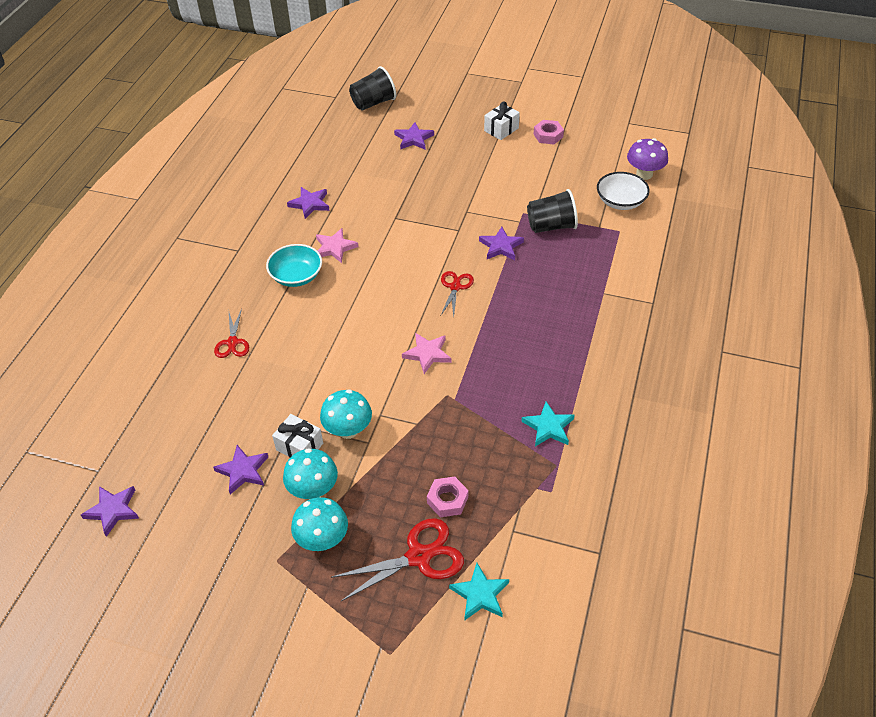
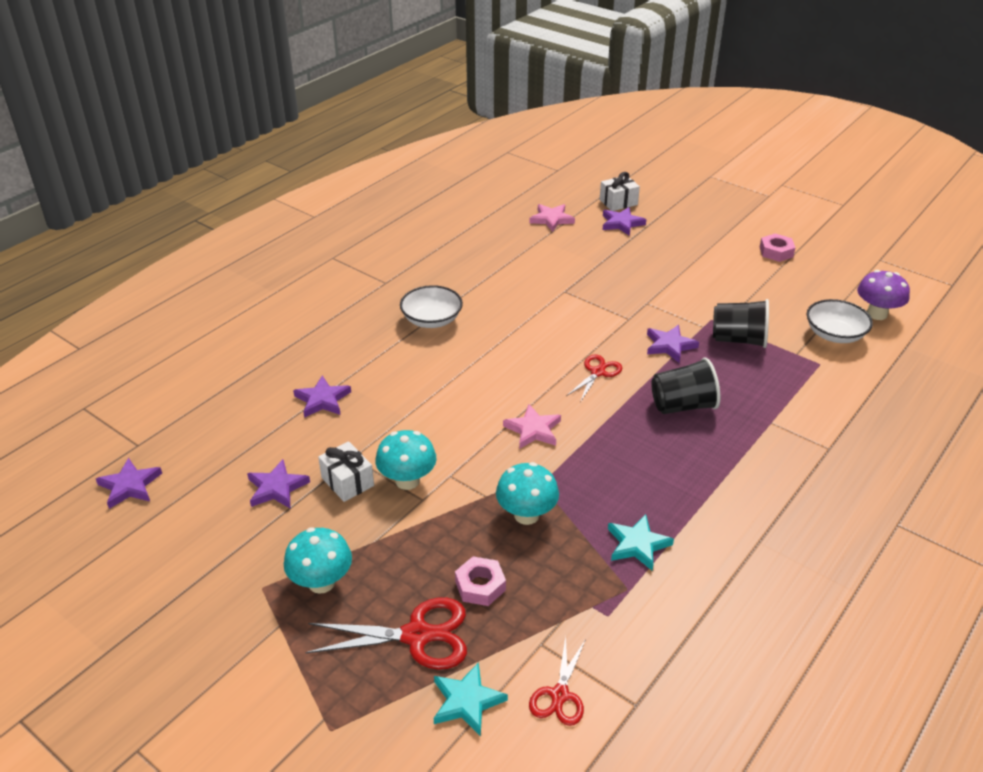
camera: 20 degrees right, 10 degrees down
(232, 342) = (334, 364): red scissors -> red scissors (559, 695)
(296, 276) = (432, 320): turquoise bowl -> white bowl
(310, 204) = (480, 258): purple star -> purple star (322, 400)
(313, 490) = (339, 529): turquoise mushroom -> turquoise mushroom (526, 515)
(335, 247) = (485, 303): pink star -> pink star (551, 219)
(373, 103) = (594, 183): black cup -> black cup (683, 406)
(501, 129) = (724, 235): white gift -> white gift (618, 202)

